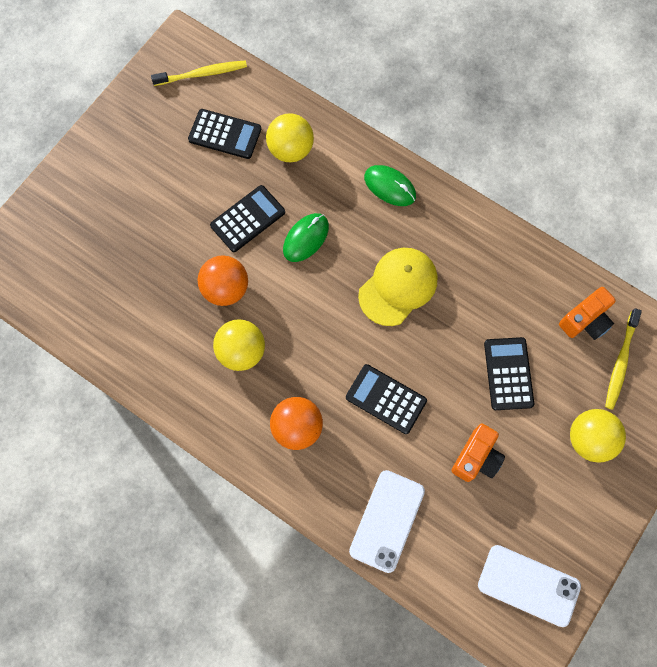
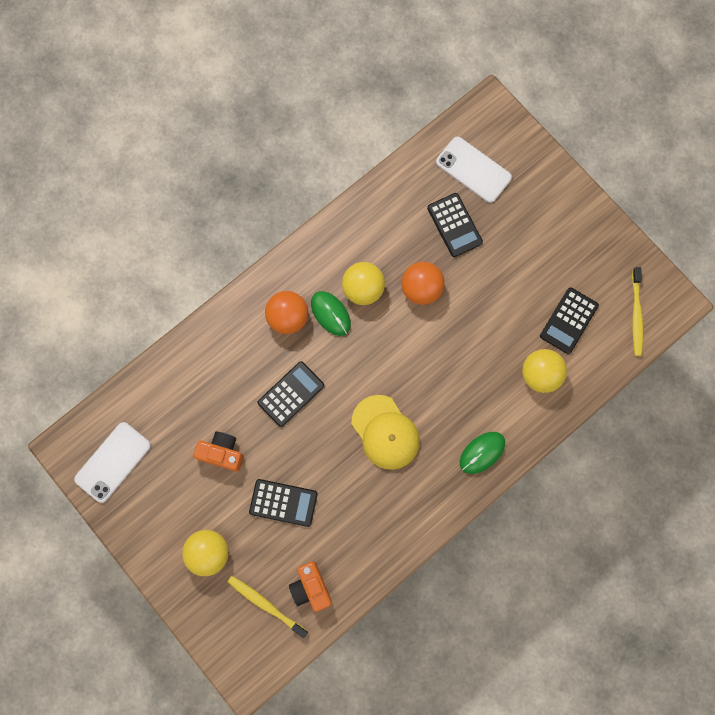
camera: 105 degrees right, 5 degrees up
(248, 219) = (481, 321): black calculator -> black calculator (454, 225)
(306, 238) = (450, 366): green mouse -> green mouse (330, 314)
(387, 520) = (195, 367): white phone -> white phone (473, 170)
(476, 458) = (222, 453): orange camera -> orange camera turned 150 degrees clockwise

